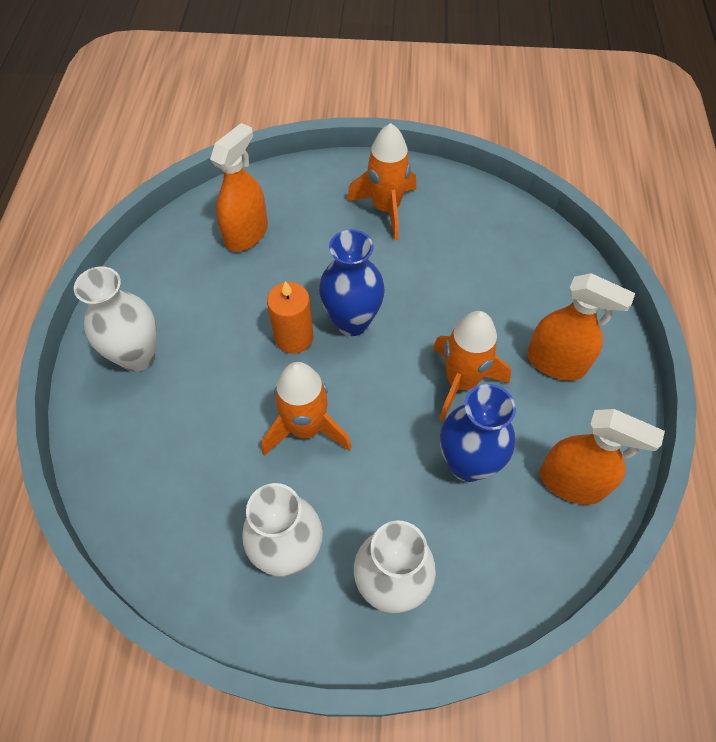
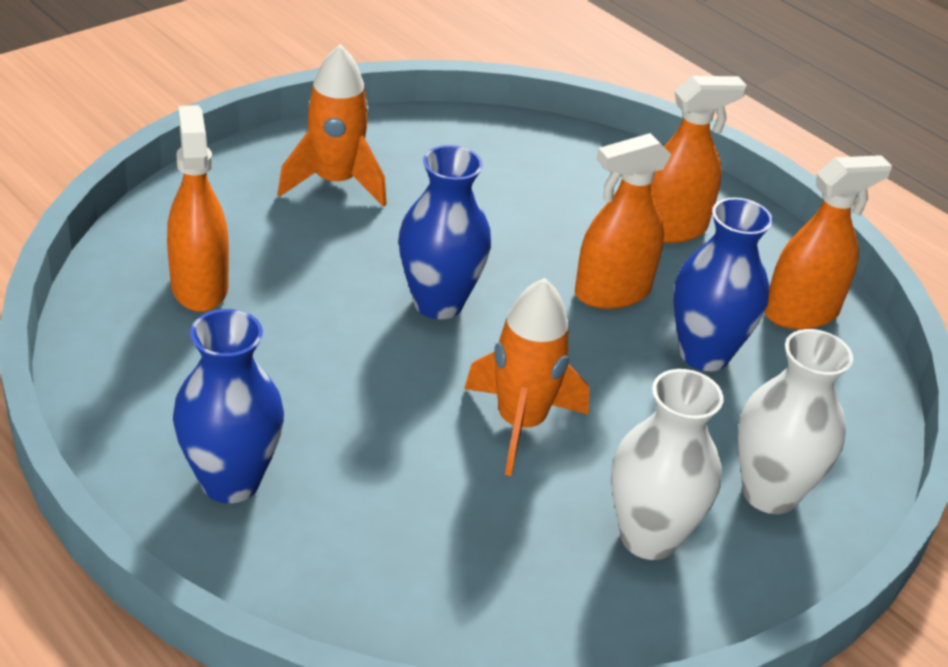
camera: 50 degrees left, 20 degrees down
(137, 356) = (230, 481): white vase -> blue vase
(294, 337) = (395, 353): orange candle -> none
(461, 382) = (612, 292): orange rocket -> orange spray bottle

